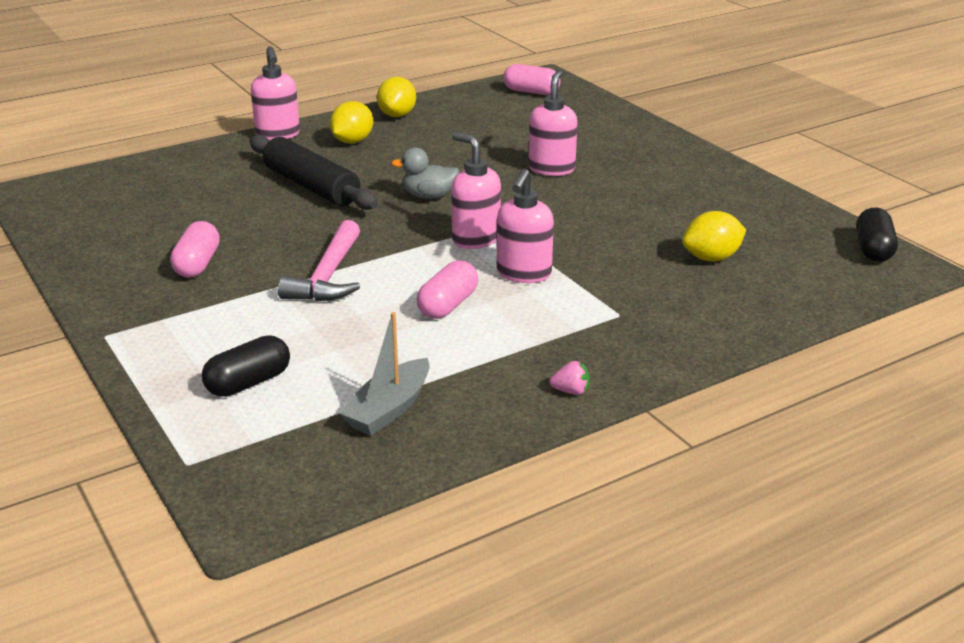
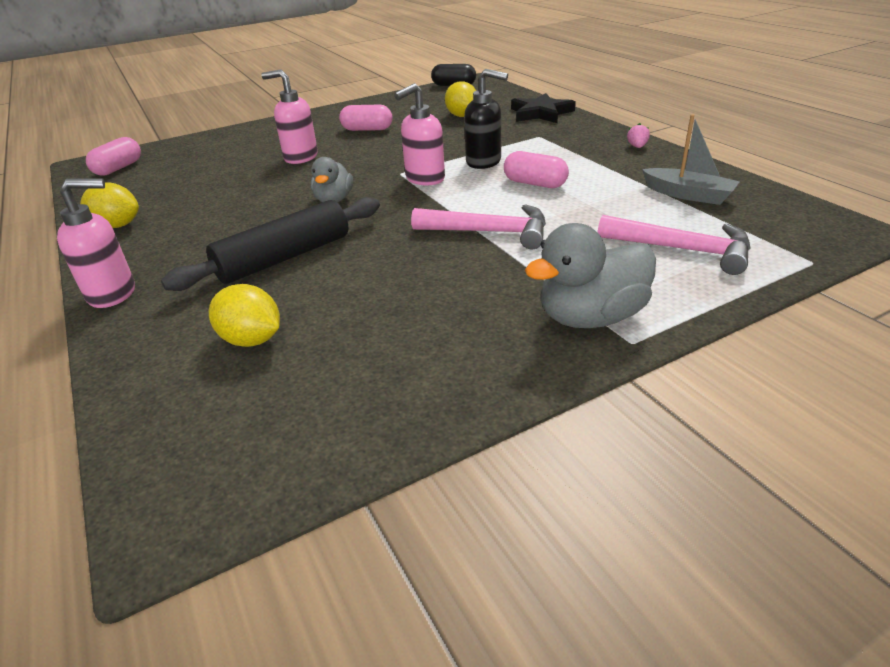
camera: 85 degrees left, 5 degrees up
(150, 320) = (591, 317): none -> grey duck
(197, 264) = (463, 305): pink capsule -> pink capsule (367, 129)
(248, 383) = (682, 250): black capsule -> pink hammer
(352, 141) = (173, 245): yellow lemon -> yellow lemon (252, 340)
(523, 274) = (484, 162): pink soap dispenser -> black soap dispenser
(729, 320) = (540, 113): none -> black star

